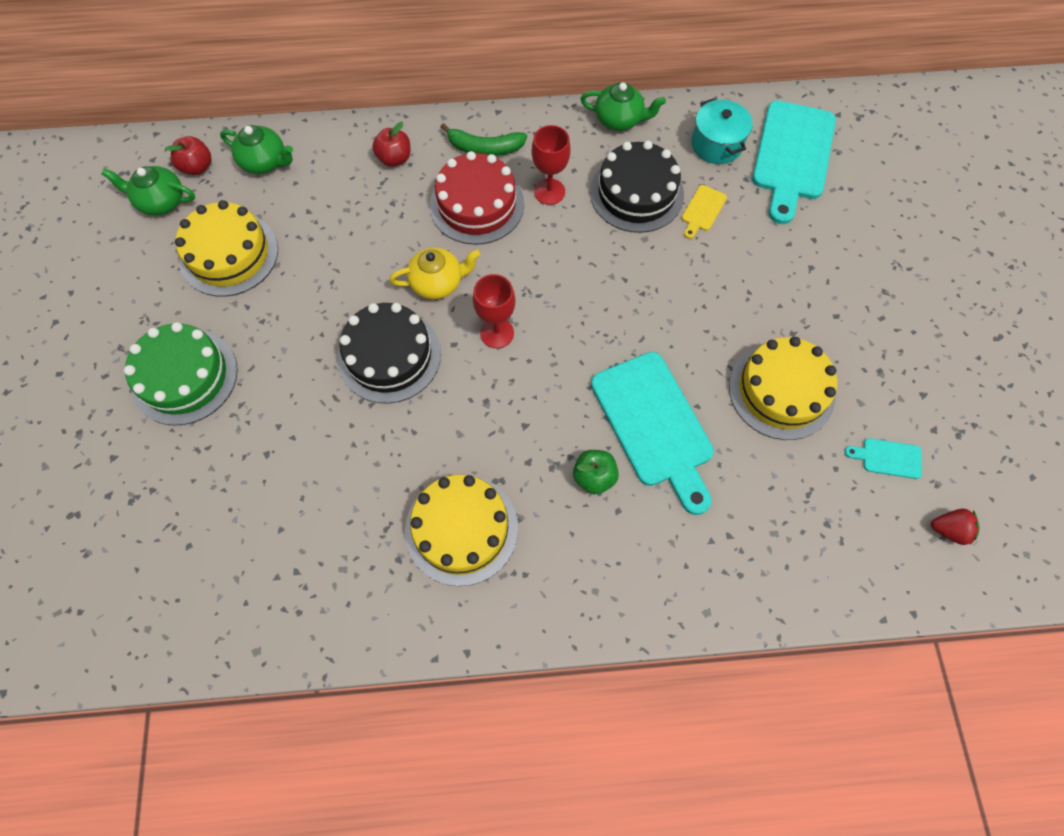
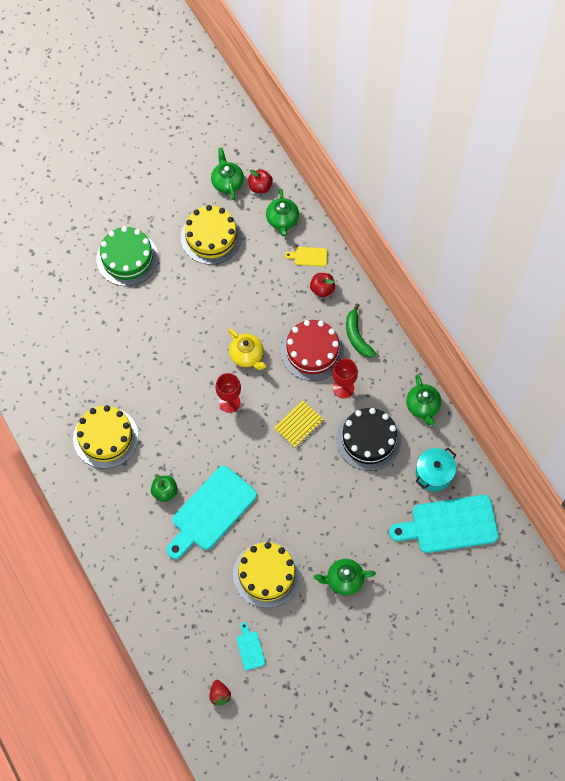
camera: 65 degrees right, 0 degrees up
(389, 356) = (188, 353): black cake -> none
(575, 262) = (299, 425): none -> yellow notebook
(702, 210) = (375, 484): yellow cutting board -> yellow cutting board (308, 256)
(824, 299) = (344, 580): none -> green teapot

